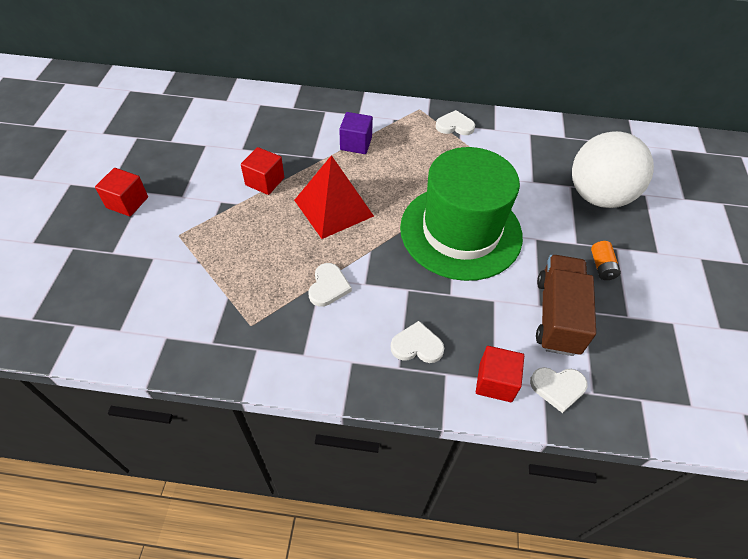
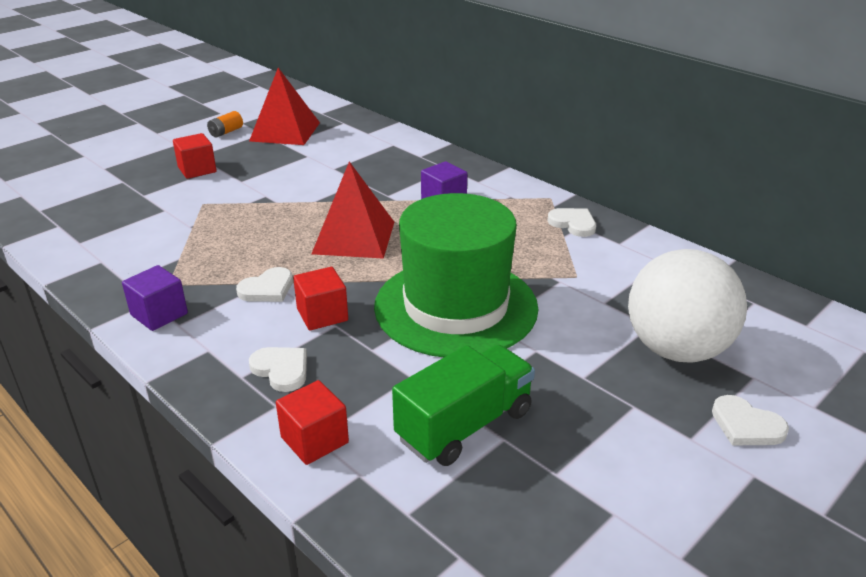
camera: 40 degrees right, 20 degrees down
(155, 127) = (285, 131): none -> red pyramid
(265, 181) = (320, 196): red cube -> red cube (322, 315)
(278, 355) = (159, 314): none -> purple cube
(557, 316) = (464, 425): brown truck -> green truck
(558, 388) = (374, 484): white heart -> white heart (746, 425)
(601, 266) = (587, 412): orange battery -> orange battery (226, 132)

